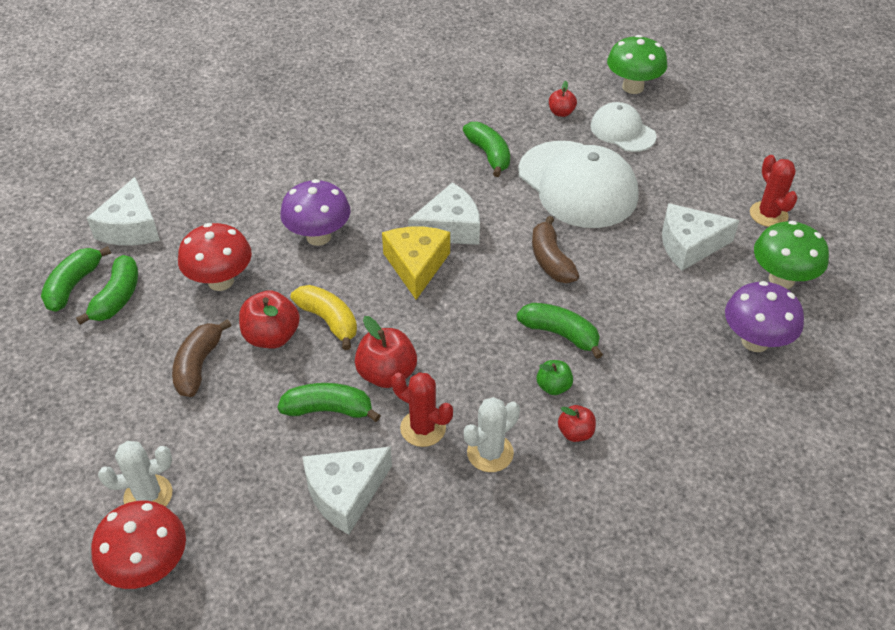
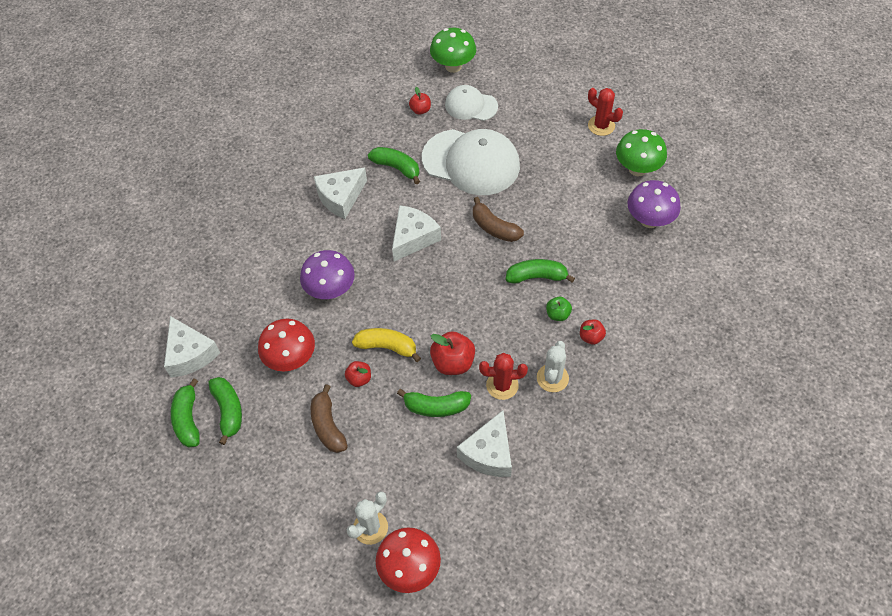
camera: 30 degrees left, 10 degrees up
(272, 336) = (359, 379): red apple -> red apple, size x0.59
(328, 410) = (436, 407): green banana -> green banana turned 150 degrees counterclockwise
(416, 266) = (412, 277): yellow cheese -> none
(689, 245) = (569, 172): white cheese -> white cheese (341, 197)

